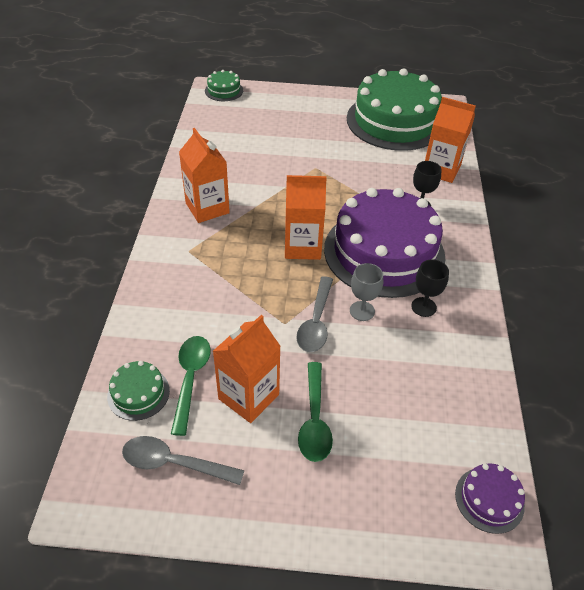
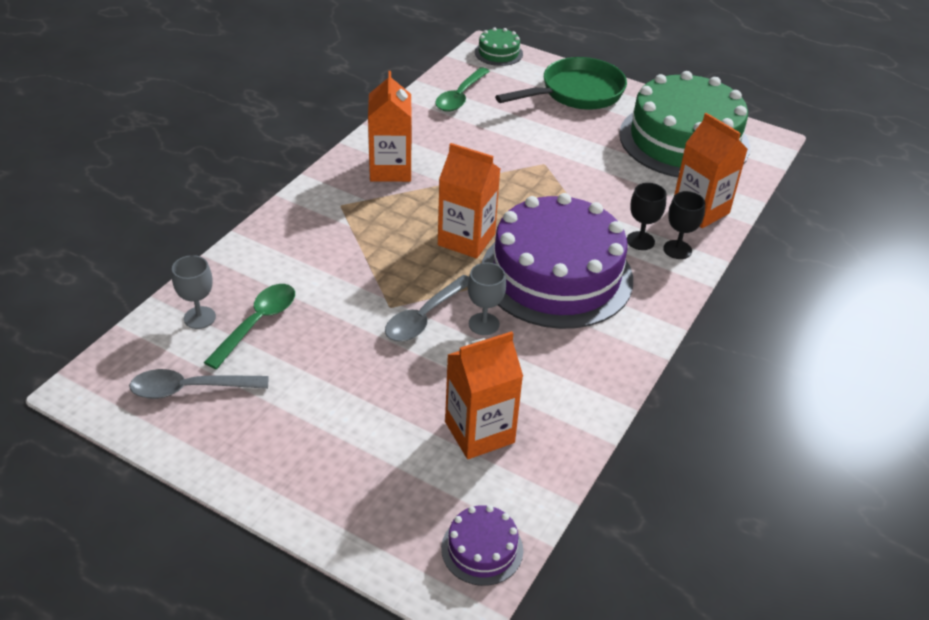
camera: 25 degrees right, 5 degrees down
(138, 393) = (199, 317): green cake -> grey goblet
(174, 463) = (190, 389): grey spoon -> grey spoon turned 45 degrees counterclockwise
(248, 396) = (302, 360): orange carton -> orange carton (479, 432)
(300, 106) = (576, 93): none -> green pan
(314, 420) = (353, 405): green spoon -> green spoon (460, 97)
(423, 307) = (558, 344): black goblet -> black goblet (677, 249)

